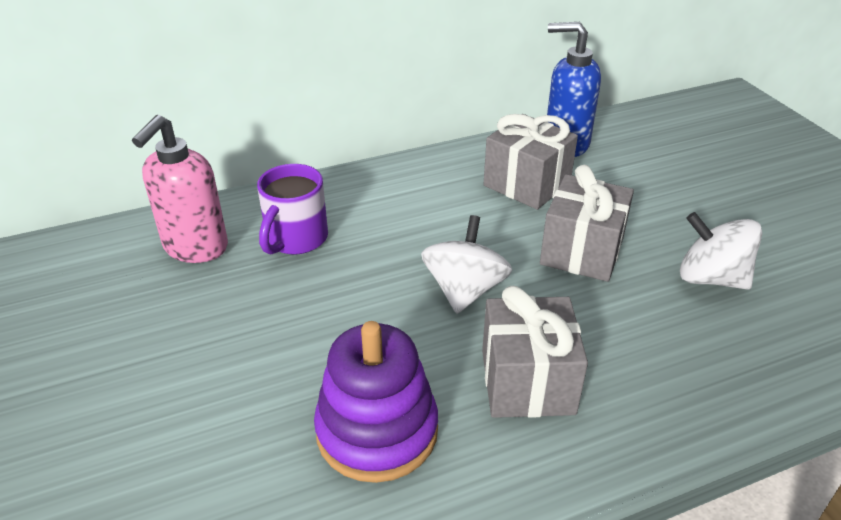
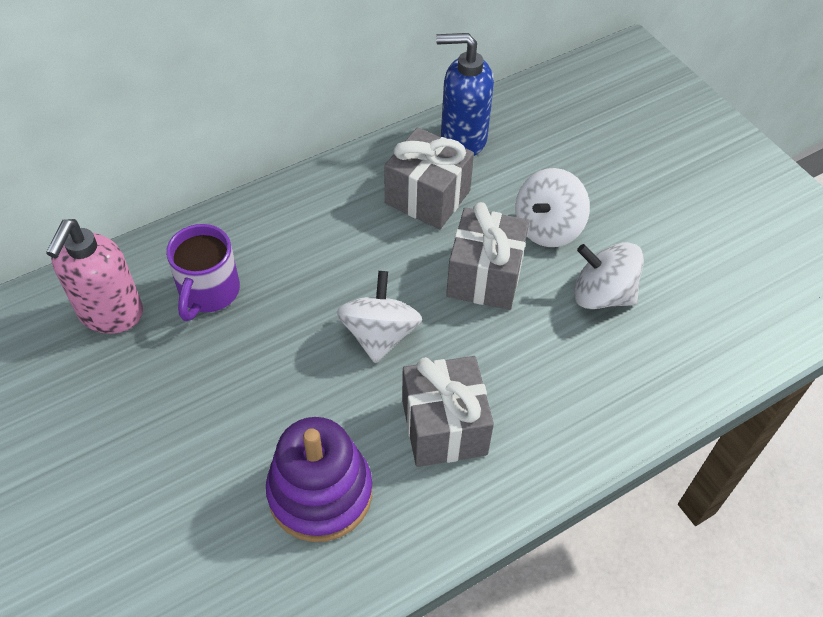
camera: 10 degrees left, 15 degrees up
(650, 217) = (547, 227): none -> white spinning top

